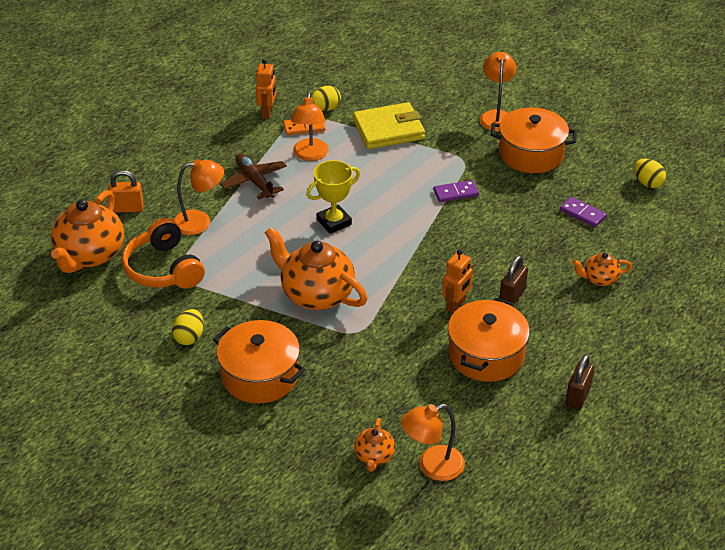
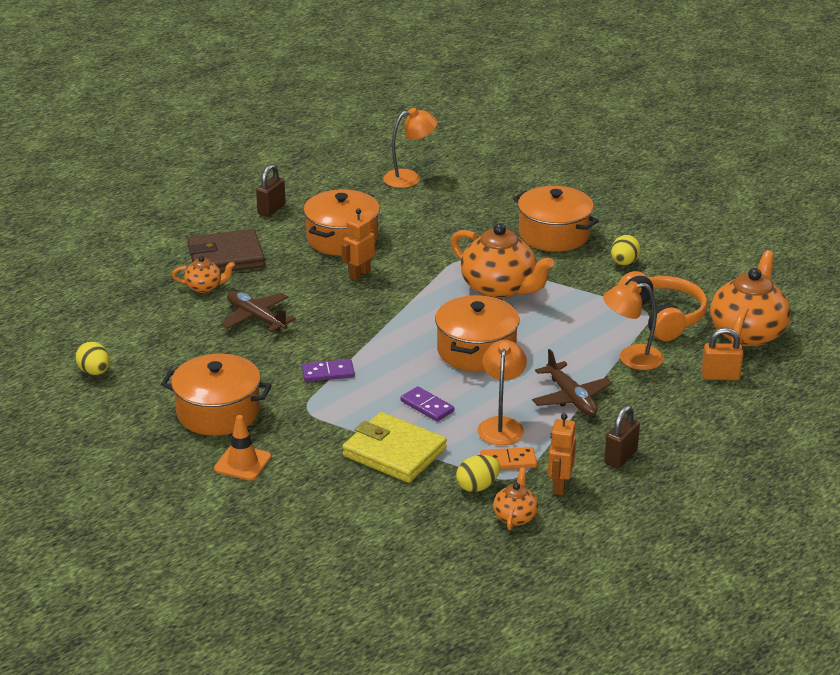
camera: 175 degrees left, 10 degrees down
(334, 222) = (476, 350): yellow trophy -> orange pot
(374, 456) = (456, 185): orange teapot -> orange teapot (515, 516)
(388, 130) = (394, 452): yellow wallet -> yellow wallet turned 45 degrees clockwise
(496, 116) = (242, 463): orange lamp -> orange traffic cone
(512, 296) = (300, 278): brown padlock -> brown padlock (620, 457)
(537, 245) = (256, 318): none -> brown plane
(582, 214) = (190, 345): purple domino -> purple domino (427, 406)
(596, 320) = (226, 257): none -> brown wallet

